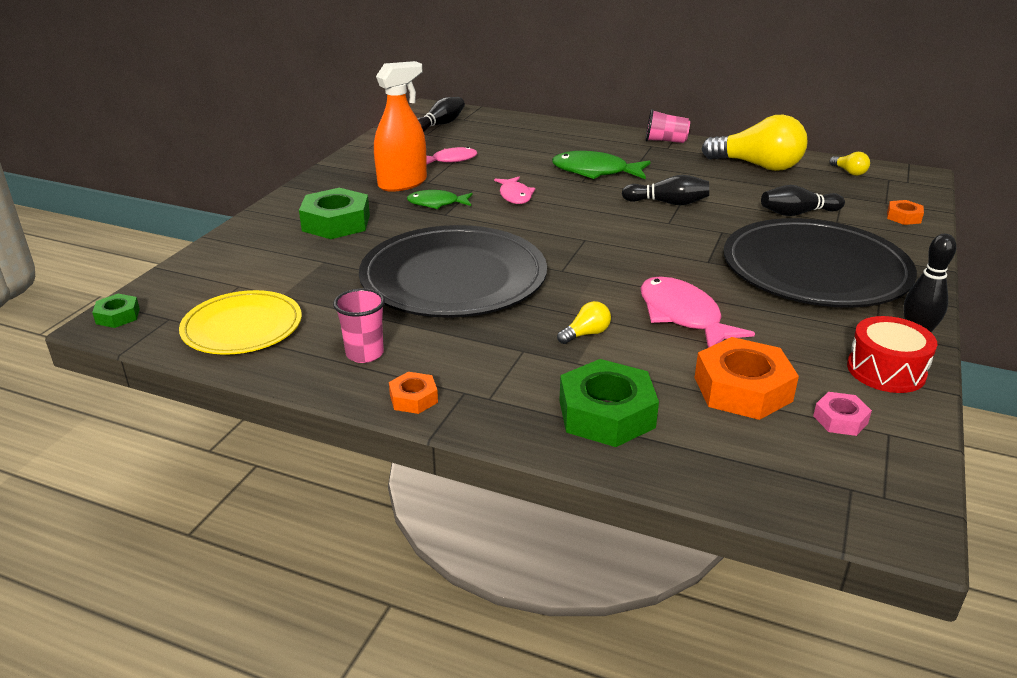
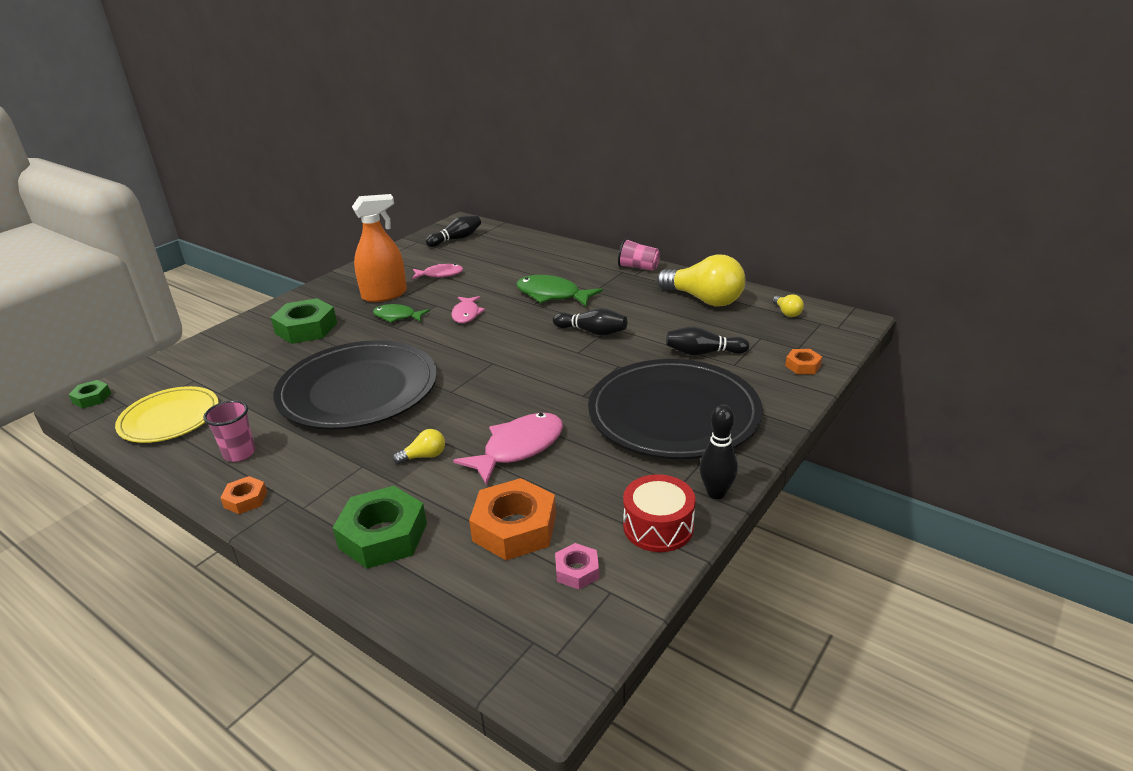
camera: 15 degrees right, 0 degrees up
(683, 316) = (518, 448): pink fish -> pink fish turned 60 degrees clockwise

